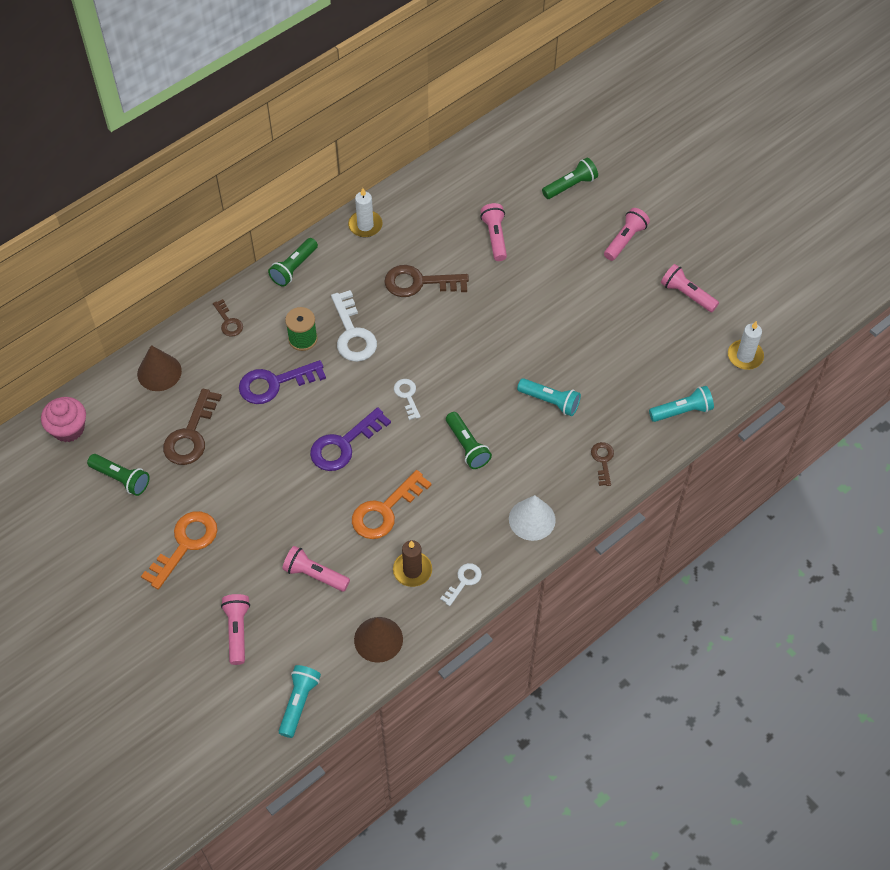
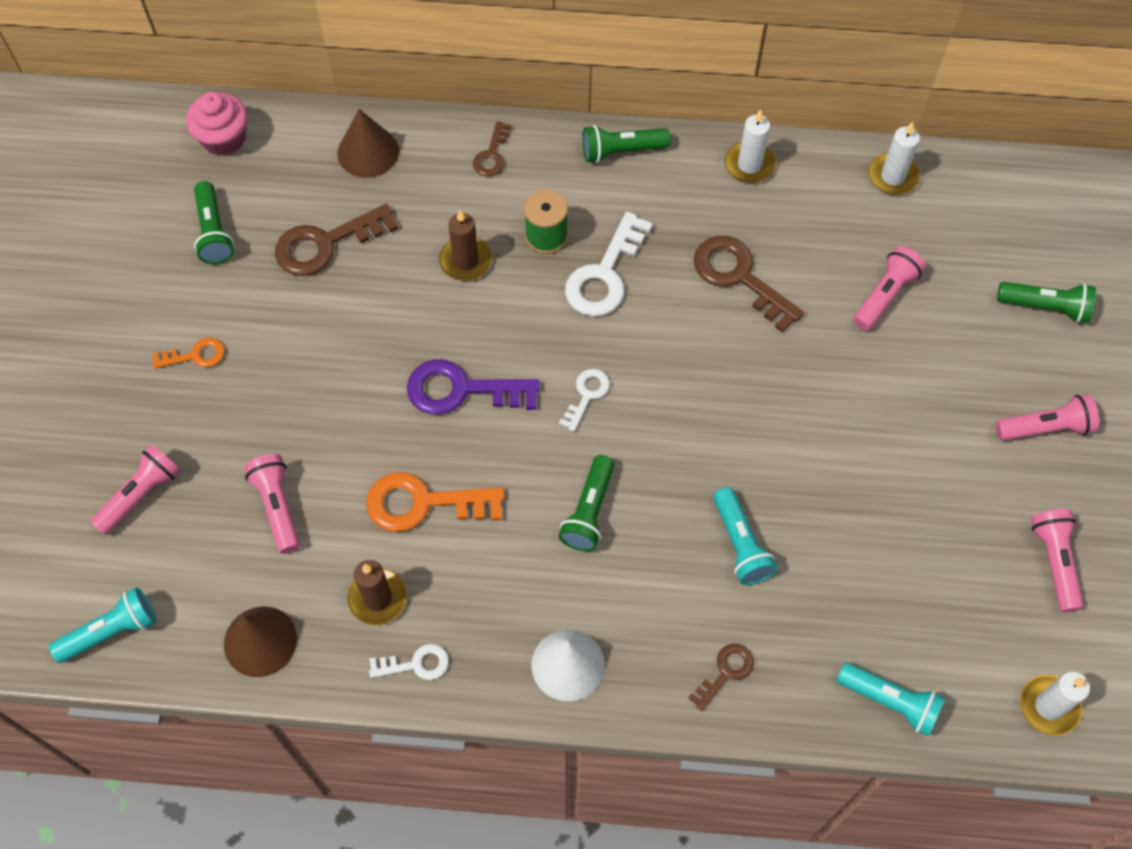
camera: 45 degrees right, 5 degrees up
(185, 545) = (195, 355): orange key -> orange key, size x0.55
(275, 383) = (466, 261): purple key -> brown candle
(439, 178) = (892, 176): none -> white candle

